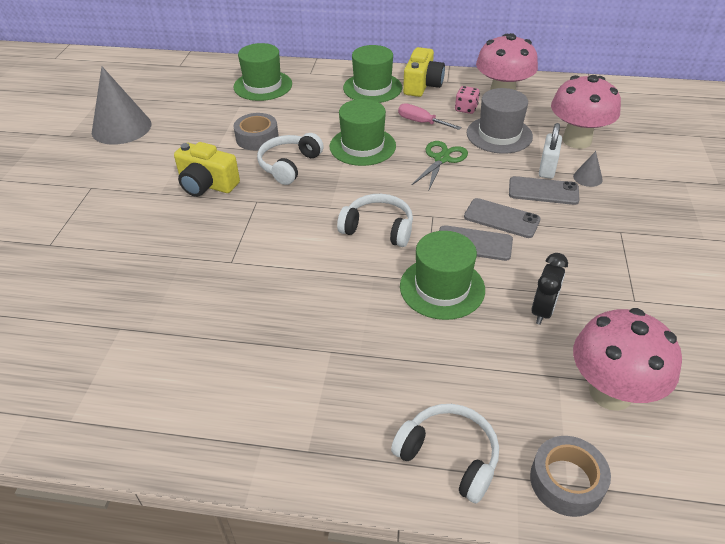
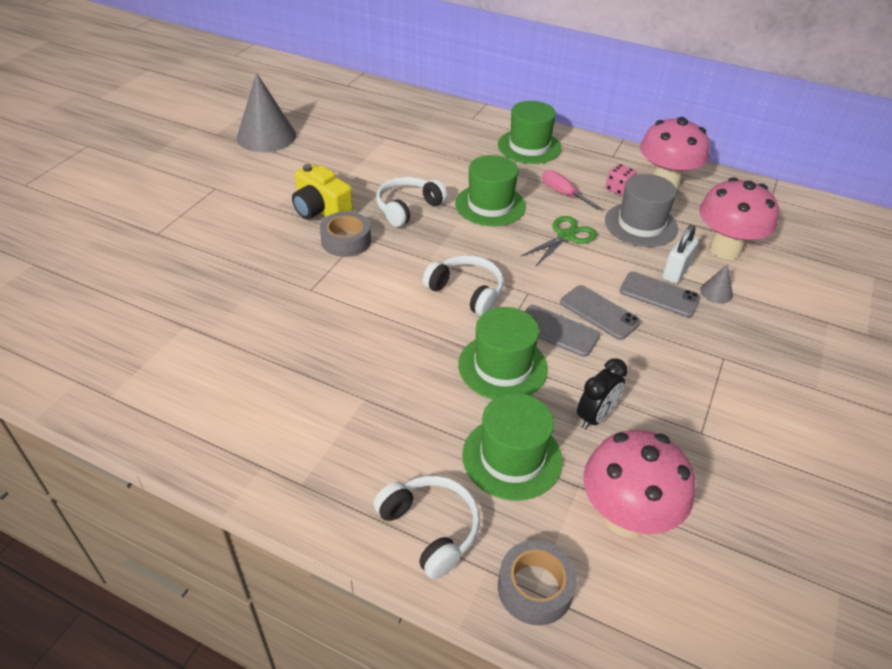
camera: 15 degrees right, 0 degrees up
(257, 138) = (389, 174): grey tape -> grey tape (346, 241)
(263, 85) = (419, 122): green hat -> green hat (512, 457)
(422, 85) = (583, 154): yellow camera -> none

